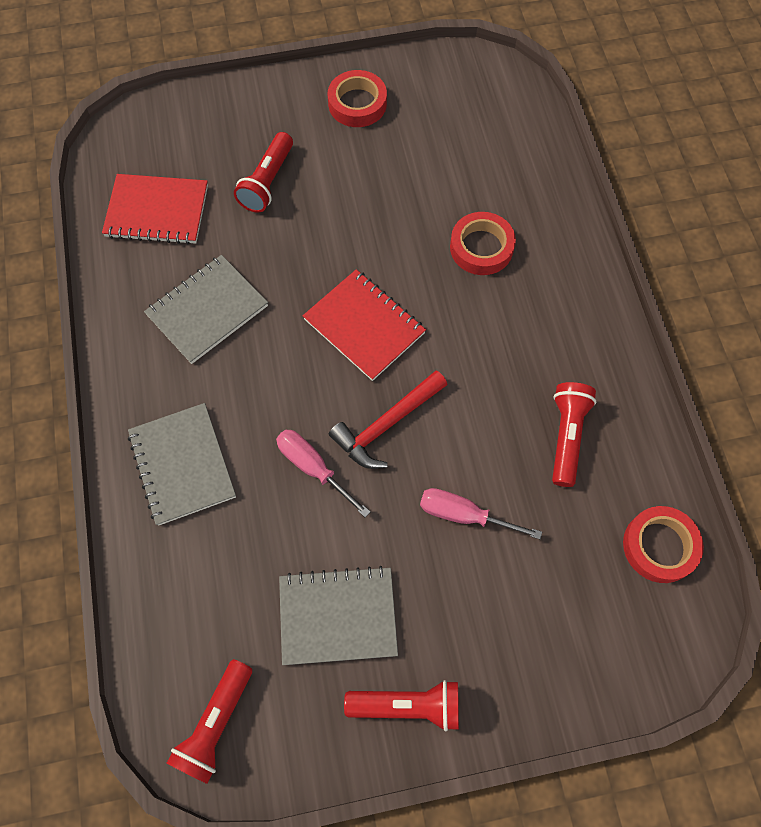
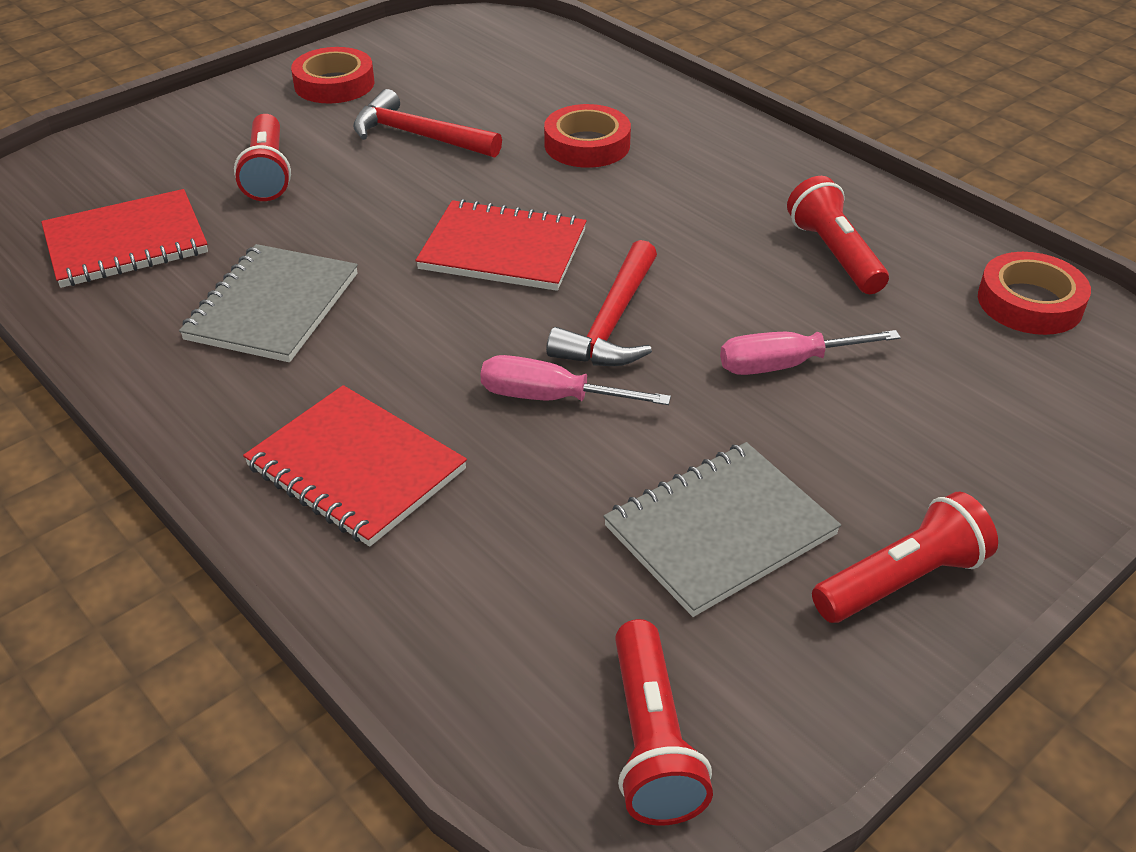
camera: 30 degrees left, 25 degrees down
(182, 465) = (356, 468): grey notebook -> red notebook
(379, 186) = (418, 136): none -> red hammer

